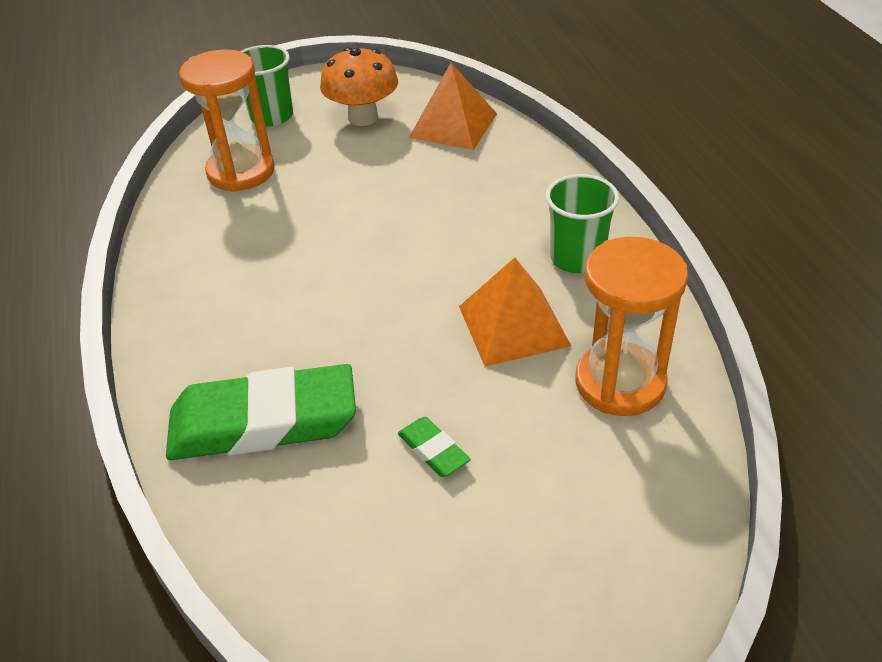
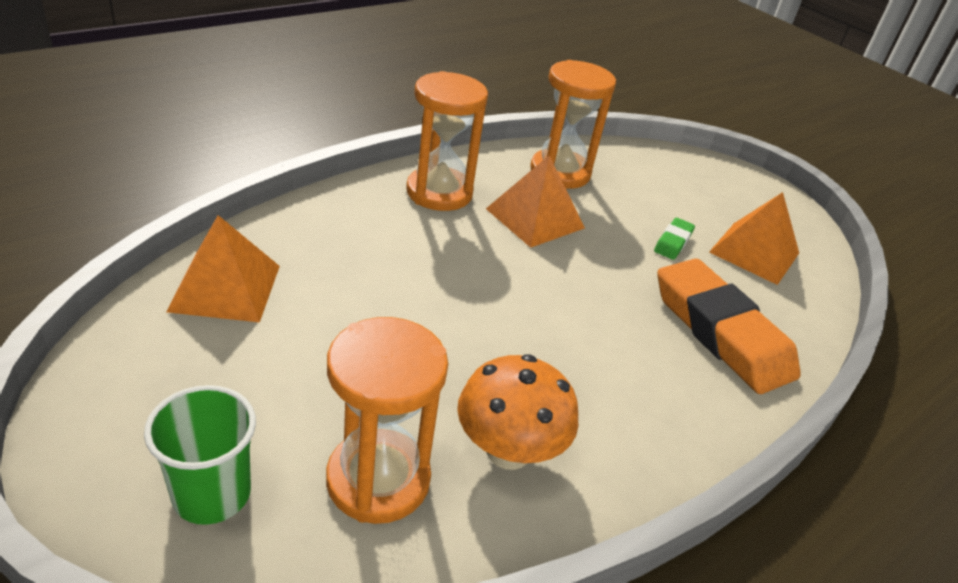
camera: 120 degrees left, 5 degrees down
(263, 422) = (720, 332): green eraser -> orange eraser
(363, 118) = (210, 377): orange mushroom -> orange mushroom (508, 451)
(383, 547) = (754, 252): none -> orange pyramid
(577, 258) = (439, 192): green cup -> orange hourglass

